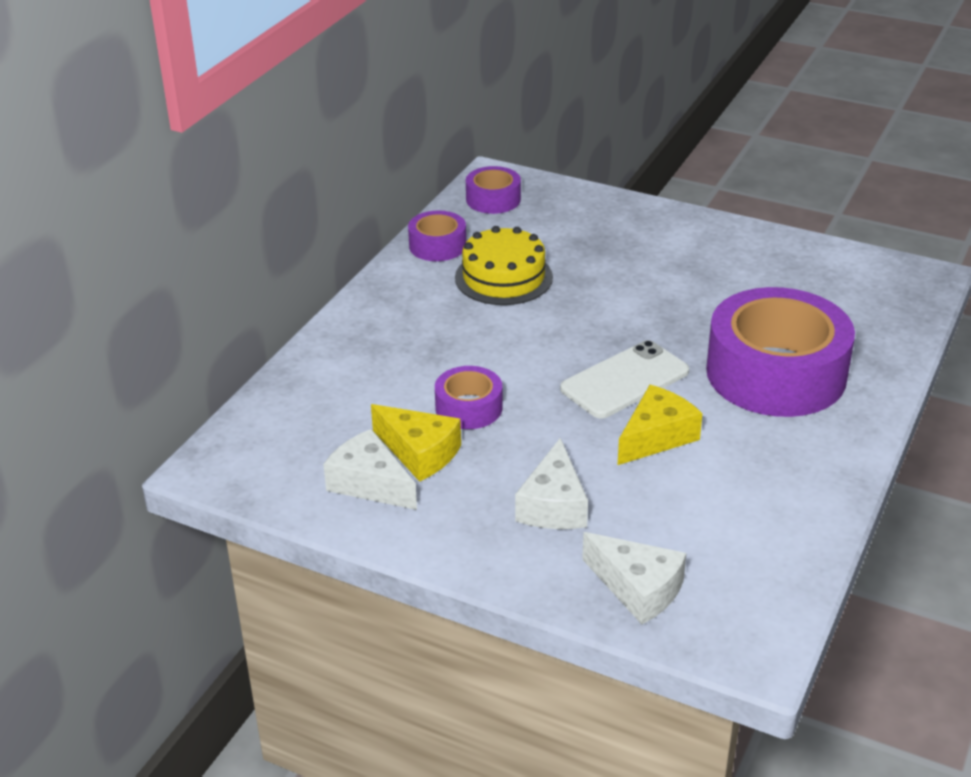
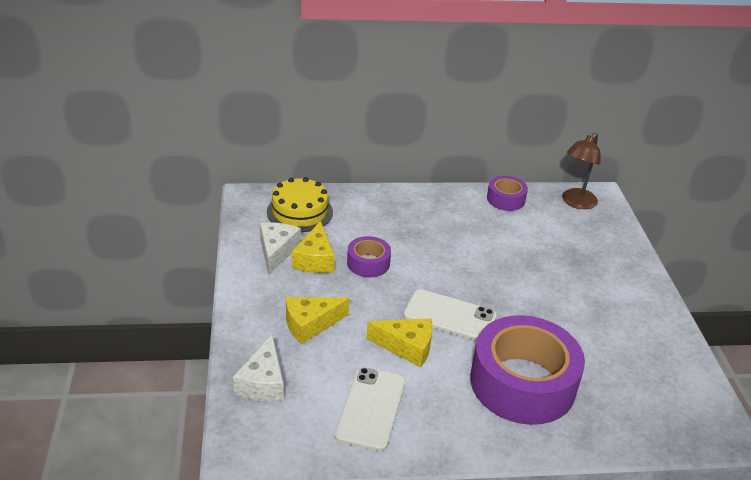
camera: 55 degrees right, 0 degrees up
(493, 199) = (576, 203): purple tape -> brown lamp
(503, 277) = (502, 234): yellow cake -> yellow cake (300, 212)
(553, 505) = (310, 324): white cheese -> yellow cheese
(745, 507) = (370, 408): none -> white phone

